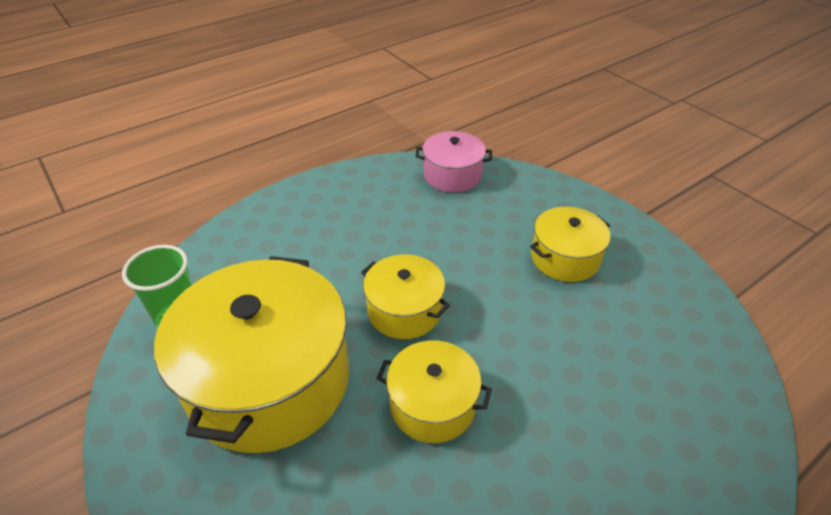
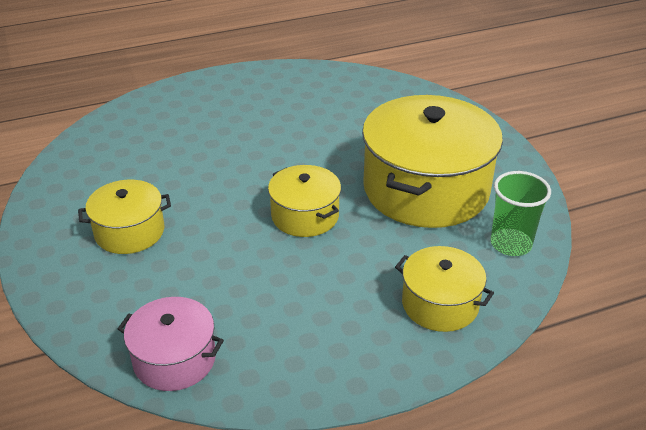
camera: 165 degrees left, 5 degrees down
(432, 404) = (308, 157): yellow pot -> yellow pot (440, 304)

